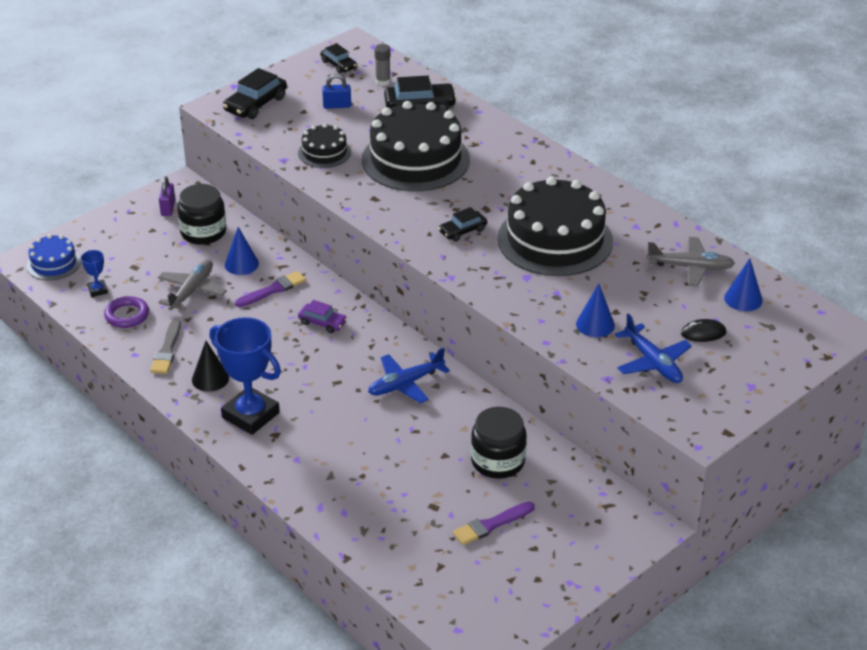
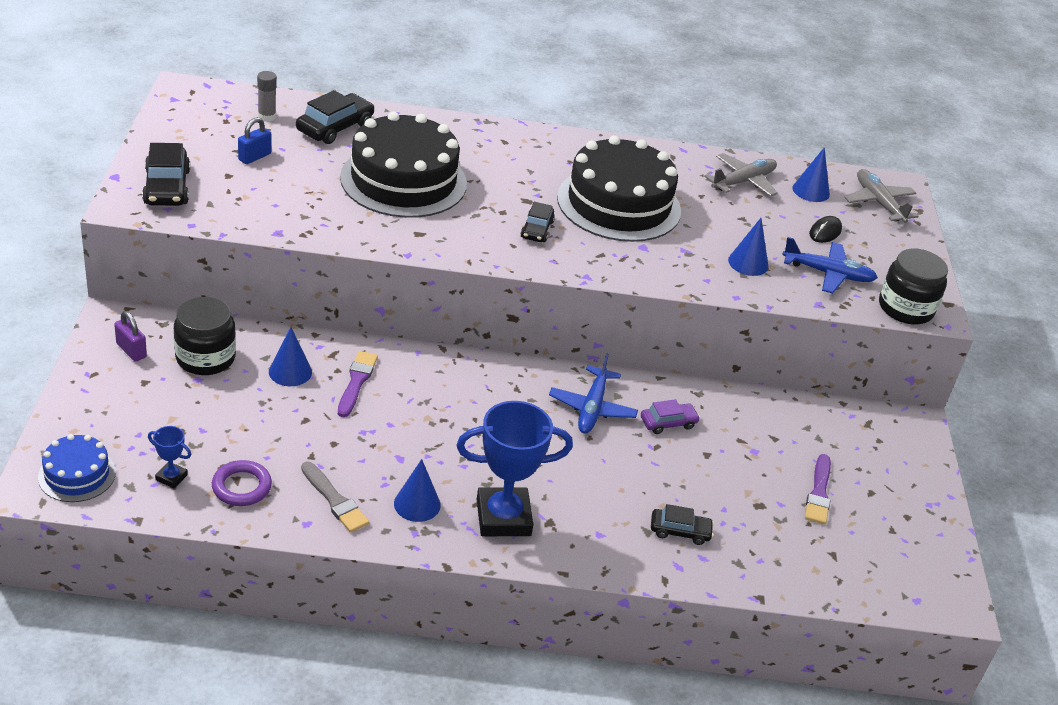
camera: 50 degrees left, 0 degrees up
(192, 291) = (276, 425): grey plane -> grey plane (879, 203)
(210, 379) = (417, 504): black cone -> blue cone
(322, 323) = (446, 390): purple car -> purple car (668, 423)
(324, 152) = (308, 208): black cake -> none
(338, 65) = (198, 115): black car -> black car (680, 531)
(498, 461) = (750, 435): black jar -> black jar (905, 308)

